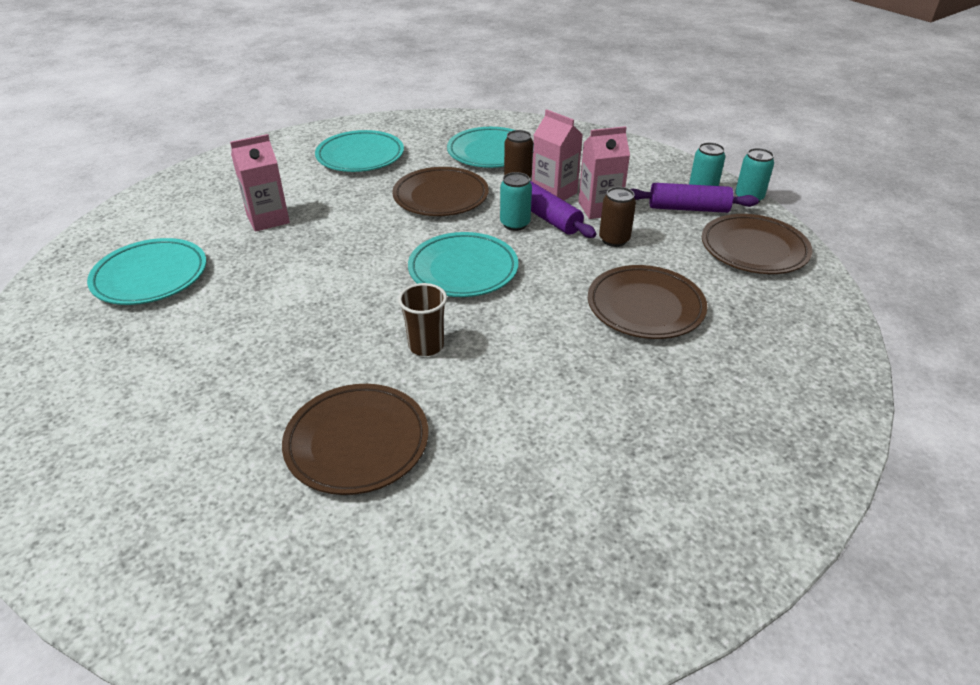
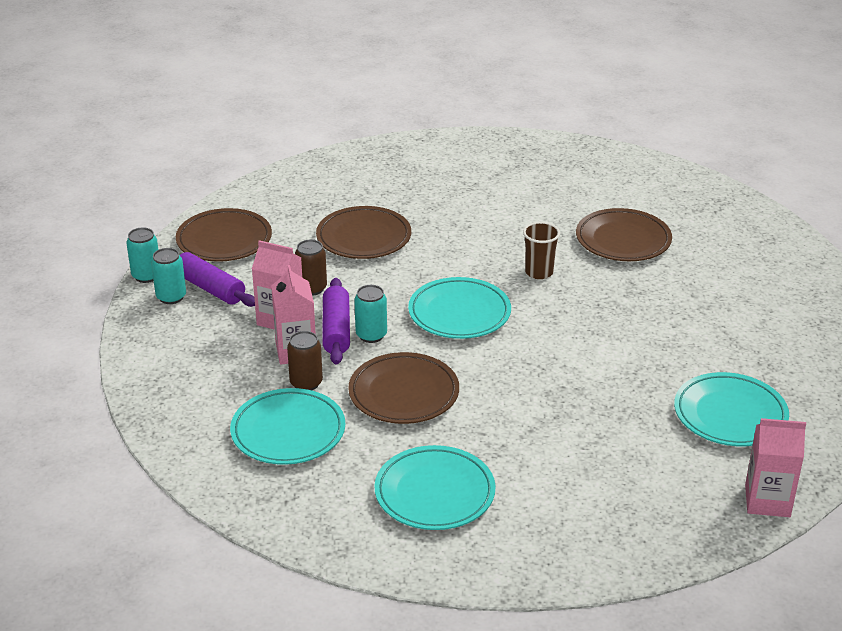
camera: 145 degrees left, 5 degrees down
(268, 219) = (593, 439): pink carton -> pink carton (767, 501)

